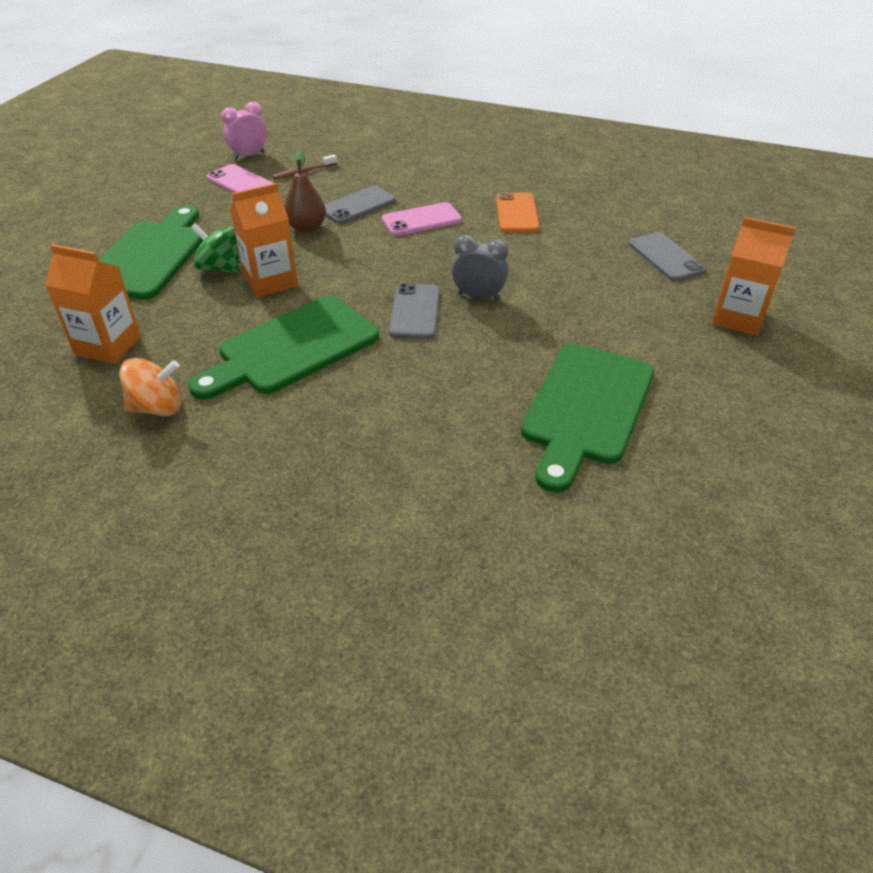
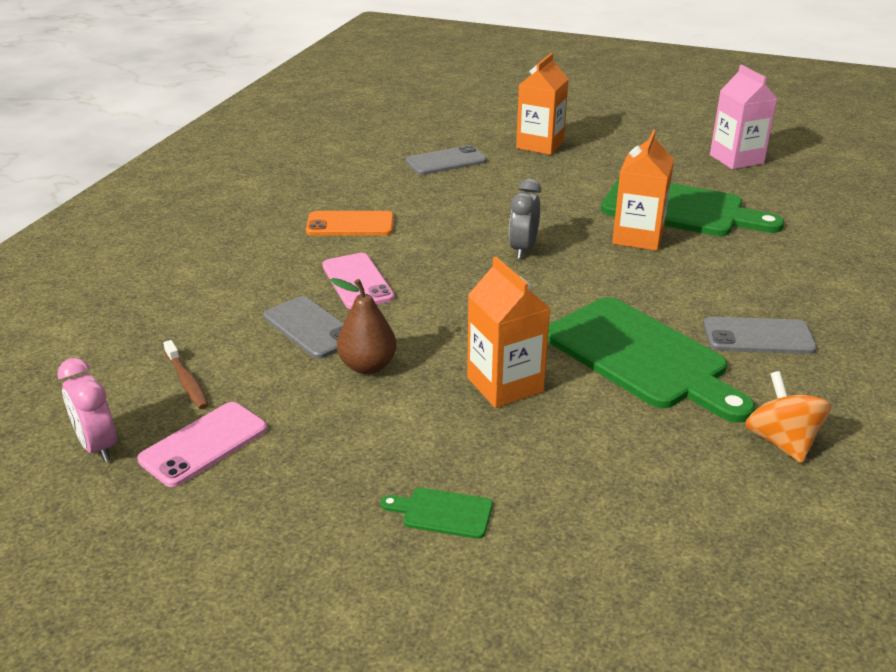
camera: 90 degrees left, 10 degrees down
(108, 346) = (680, 510): orange carton -> orange carton (638, 237)
(149, 257) = (442, 513): green cutting board -> green cutting board, size x0.41
(220, 268) = (474, 432): green spinning top -> none
(415, 312) = (556, 284): grey phone -> grey phone (758, 337)
(764, 487) = (736, 159): none -> pink carton

